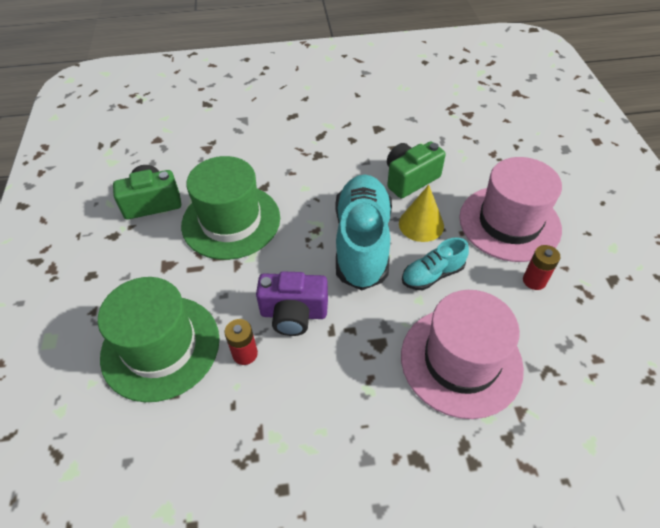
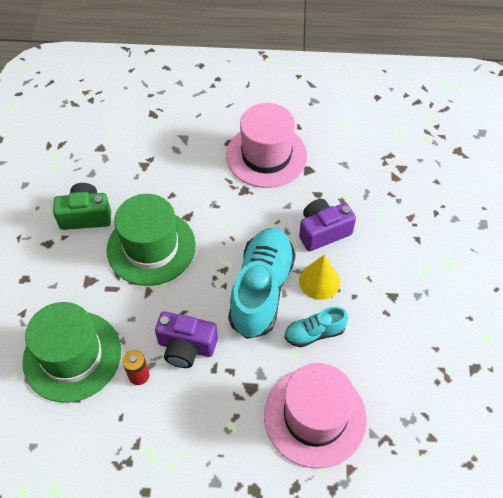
camera: 10 degrees right, 5 degrees up
(410, 179) = (323, 232): green camera -> purple camera
(509, 223) = (400, 294): pink hat -> pink hat (266, 155)
(534, 280) = (403, 356): red battery -> none

